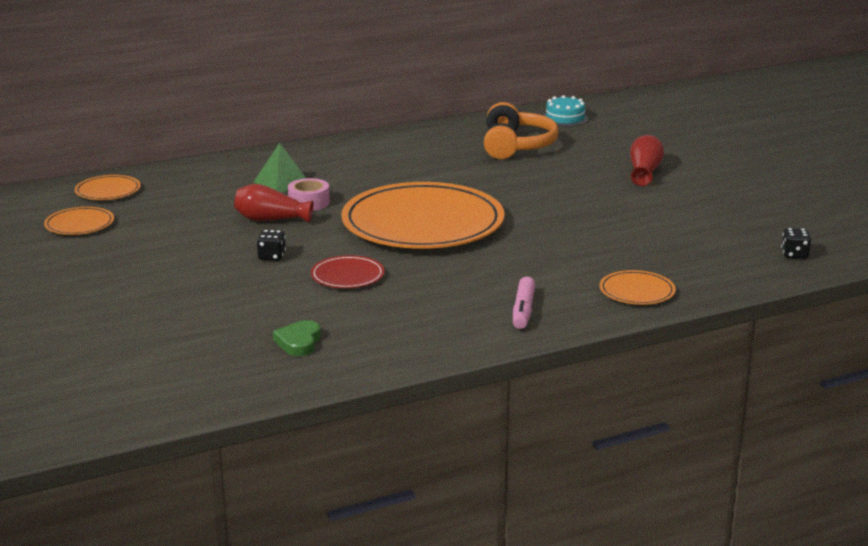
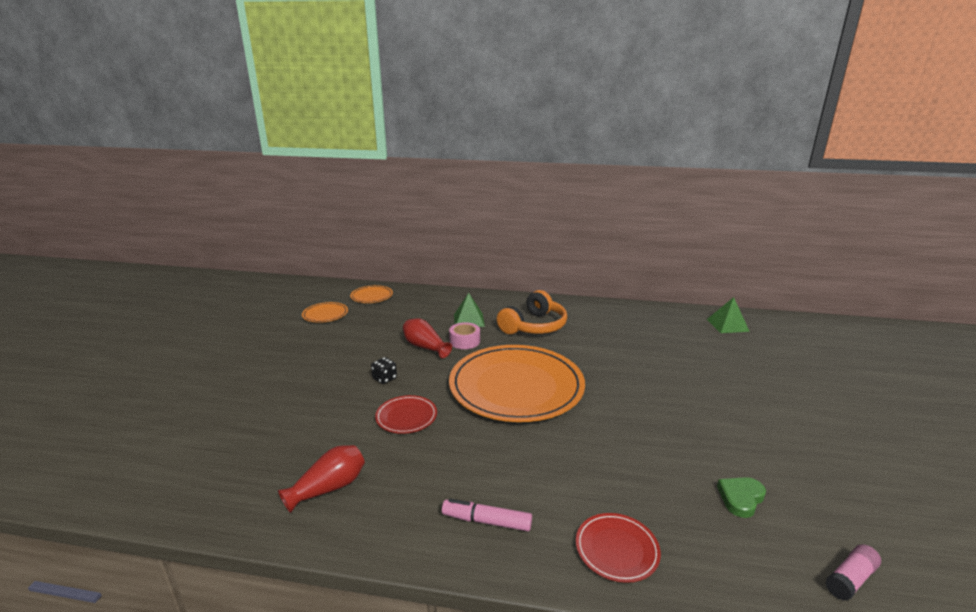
camera: 35 degrees right, 0 degrees up
(299, 342) = (291, 470): green heart -> green heart (740, 498)
(516, 146) = (663, 339): orange headphones -> orange headphones (534, 326)
(523, 310) = (486, 521): pink marker -> pink marker turned 60 degrees clockwise
(565, 118) = (727, 325): turquoise cake -> green pyramid
(637, 291) = (617, 549): orange plate -> red plate
(644, 172) = (754, 399): red vase -> red vase (328, 488)
(794, 255) = (850, 579): black dice -> pink glue stick

